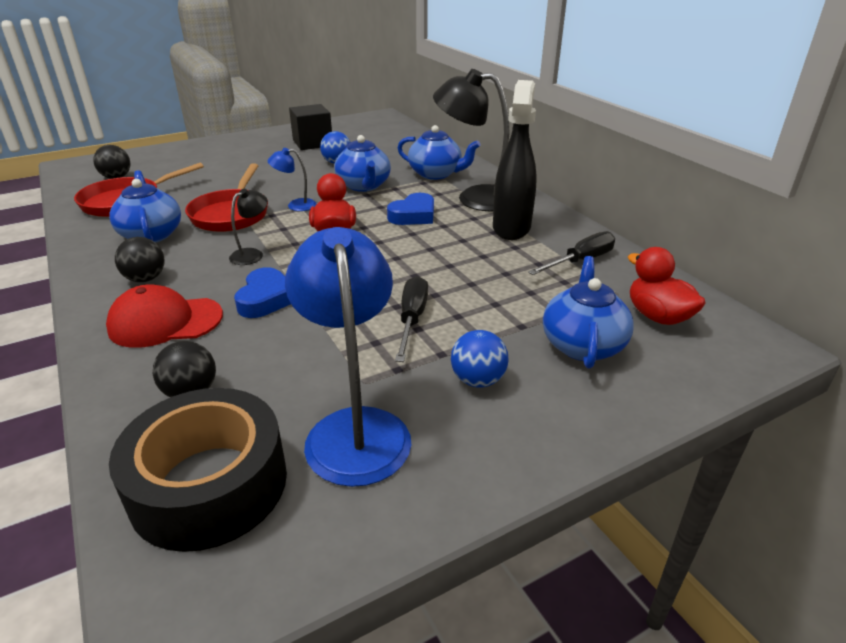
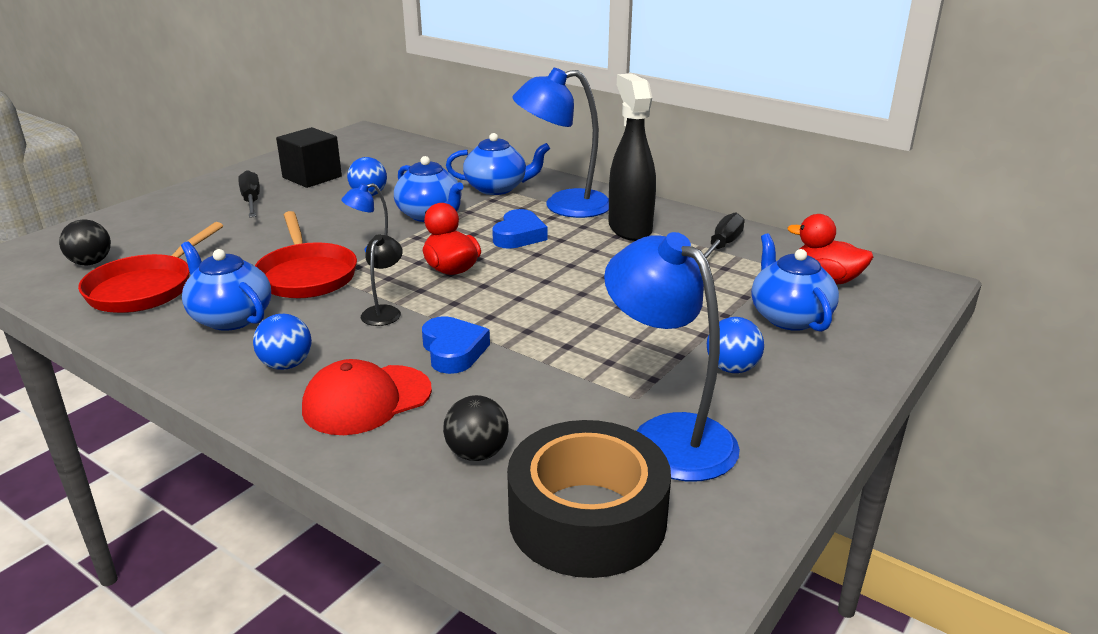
camera: 25 degrees left, 5 degrees down
(145, 279) = (286, 365): black ball -> blue ball
(412, 319) = (622, 333): black screwdriver -> black screwdriver (251, 201)
(475, 198) = (563, 206): black lamp -> blue lamp

